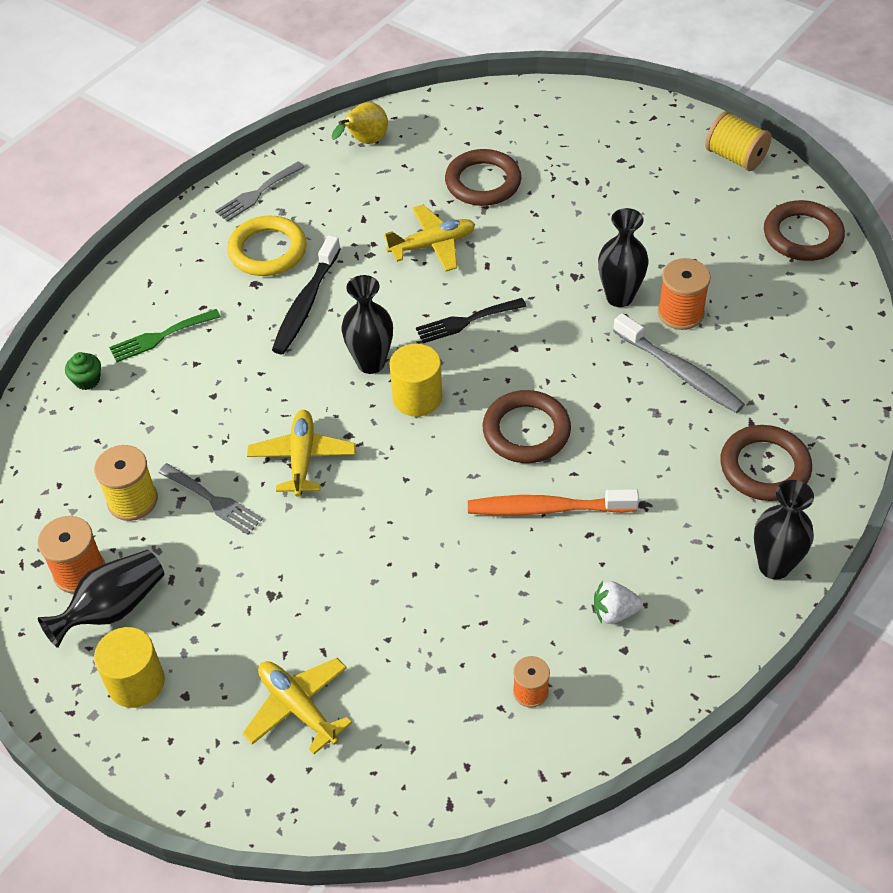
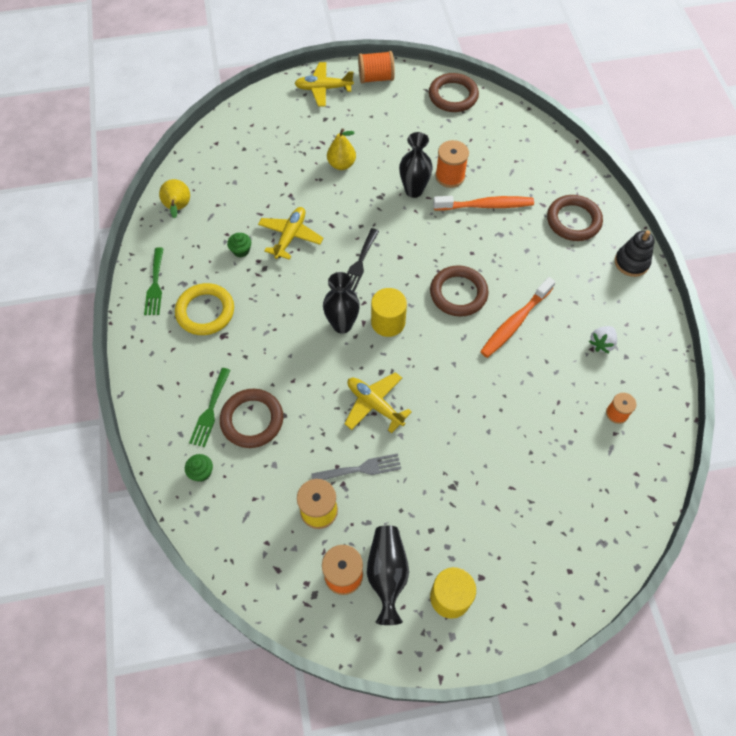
camera: 50 degrees left, 10 degrees up
(257, 194) = (155, 285): grey fork -> green fork
(298, 707) = (537, 526): yellow plane -> yellow plane (323, 89)
(306, 304) = (266, 323): black toothbrush -> none
(370, 222) = (241, 250): none -> green cupcake
(483, 182) = (272, 182): brown ring -> brown ring (252, 420)
(577, 216) = (341, 164): none -> yellow pear
(680, 372) = (485, 205): grey toothbrush -> orange toothbrush
(735, 157) = (376, 78): yellow spool -> orange spool
(774, 566) = (631, 262): black vase -> black stacking toy

